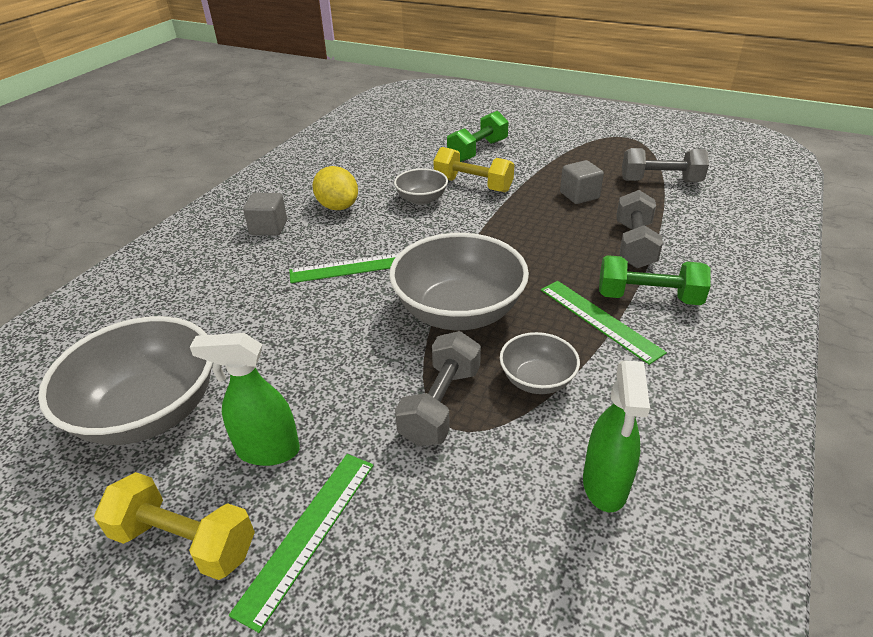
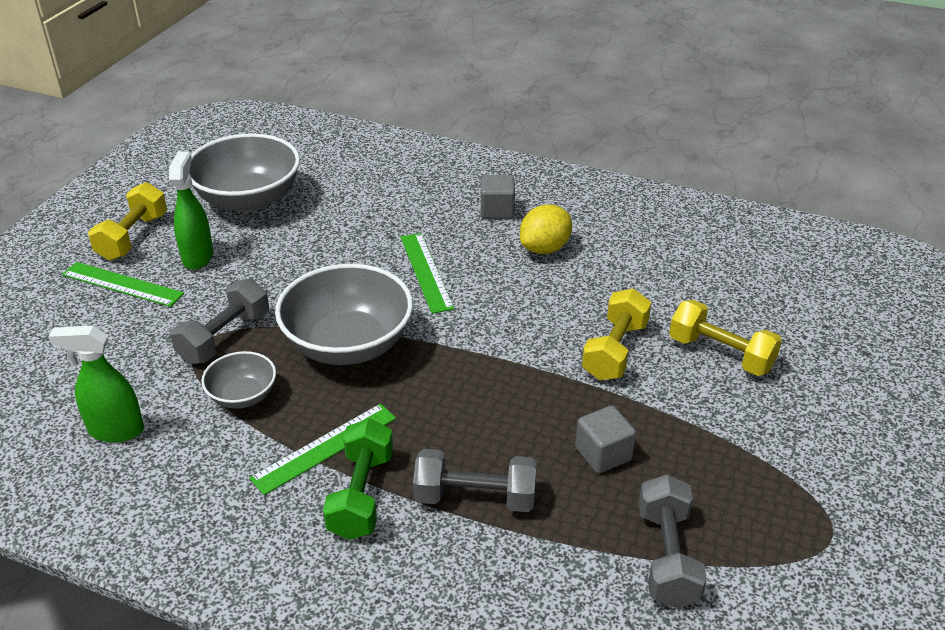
camera: 85 degrees right, 0 degrees up
(421, 199) = (570, 308): grey bowl -> none
(440, 404) = (224, 337): grey dumbbell -> grey dumbbell turned 75 degrees counterclockwise
(478, 151) = (720, 354): green dumbbell -> yellow dumbbell

